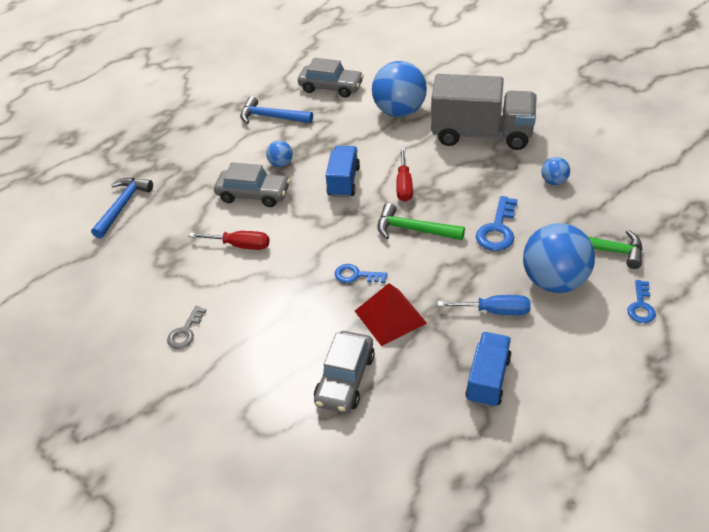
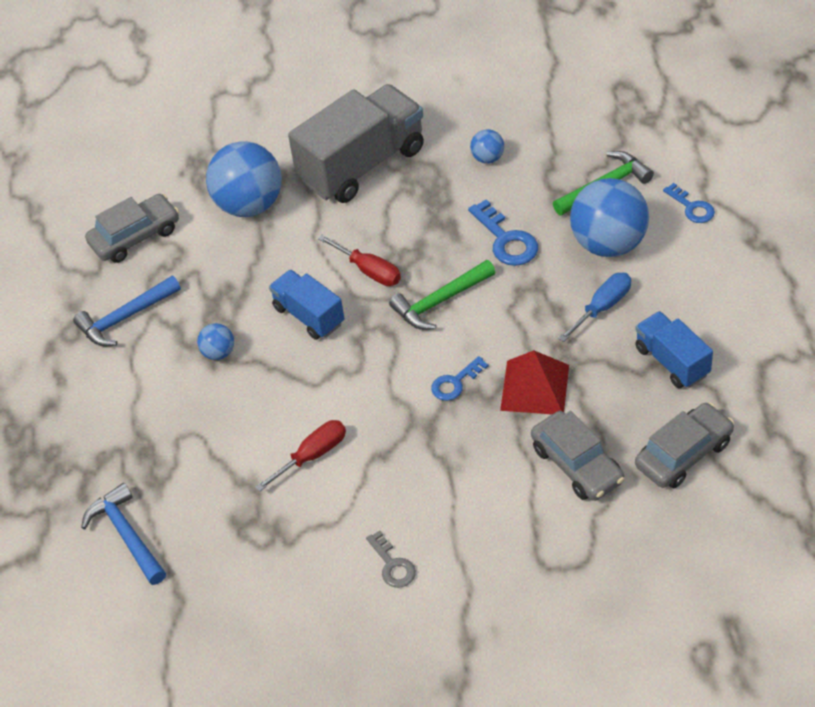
camera: 50 degrees left, 5 degrees up
(253, 194) = (243, 403): grey car -> grey car (683, 454)

